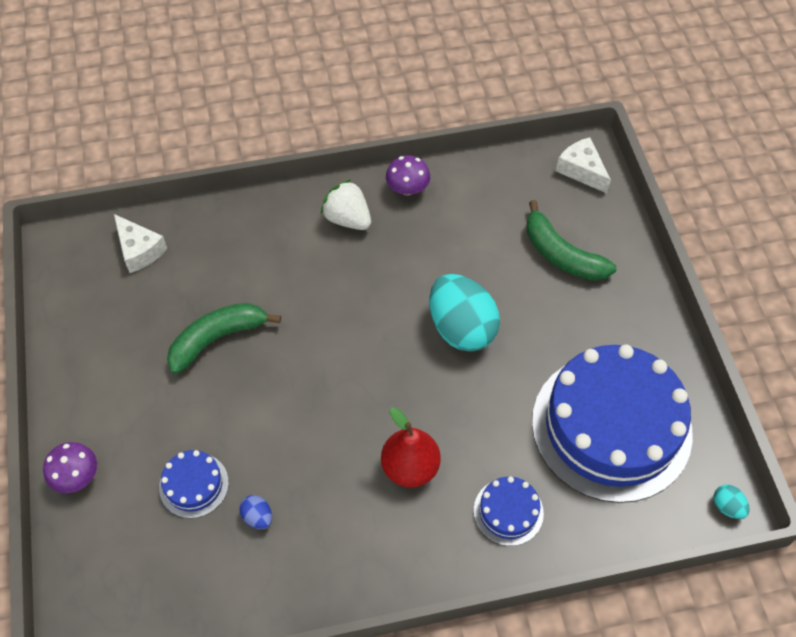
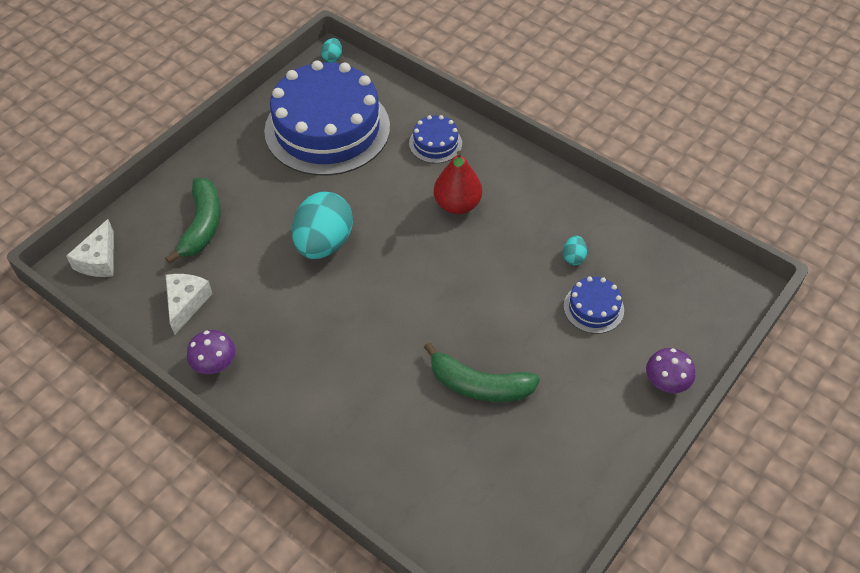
camera: 130 degrees left, 5 degrees down
(139, 250) = (458, 518): white cheese -> white cheese (186, 303)
(258, 517) = (573, 257): blue egg -> turquoise egg
(347, 219) = (284, 383): white strawberry -> none

